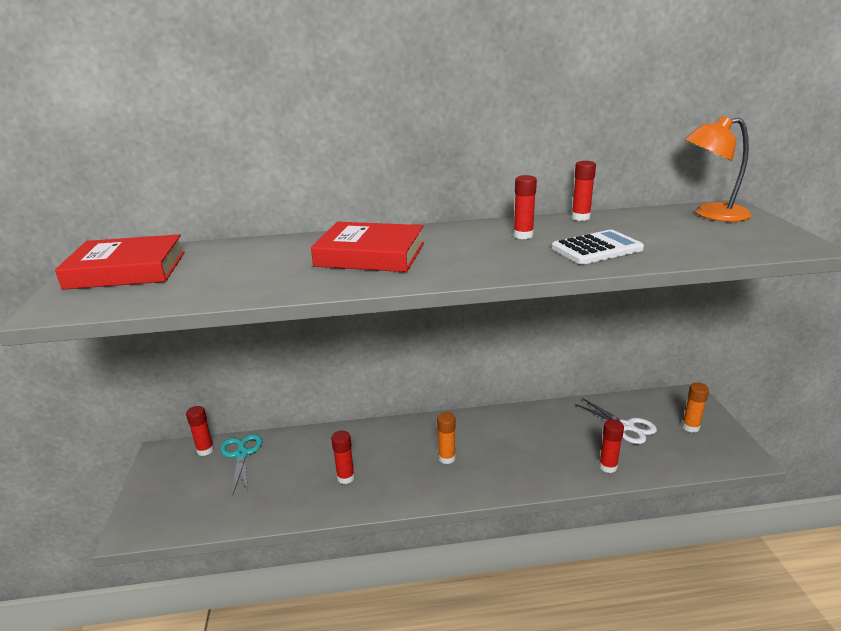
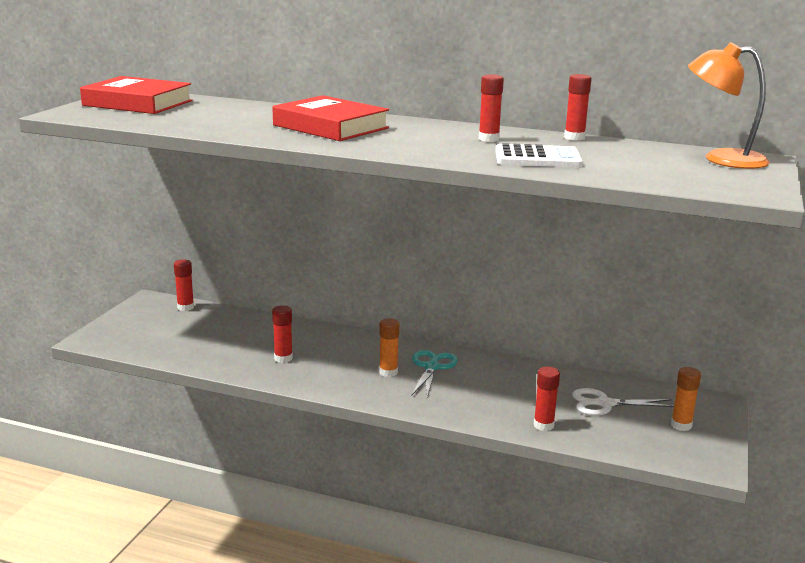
camera: 25 degrees right, 5 degrees down
(241, 454) = (212, 318): turquoise scissors -> turquoise scissors (432, 367)
(626, 426) = (605, 404): white scissors -> white scissors turned 105 degrees clockwise

